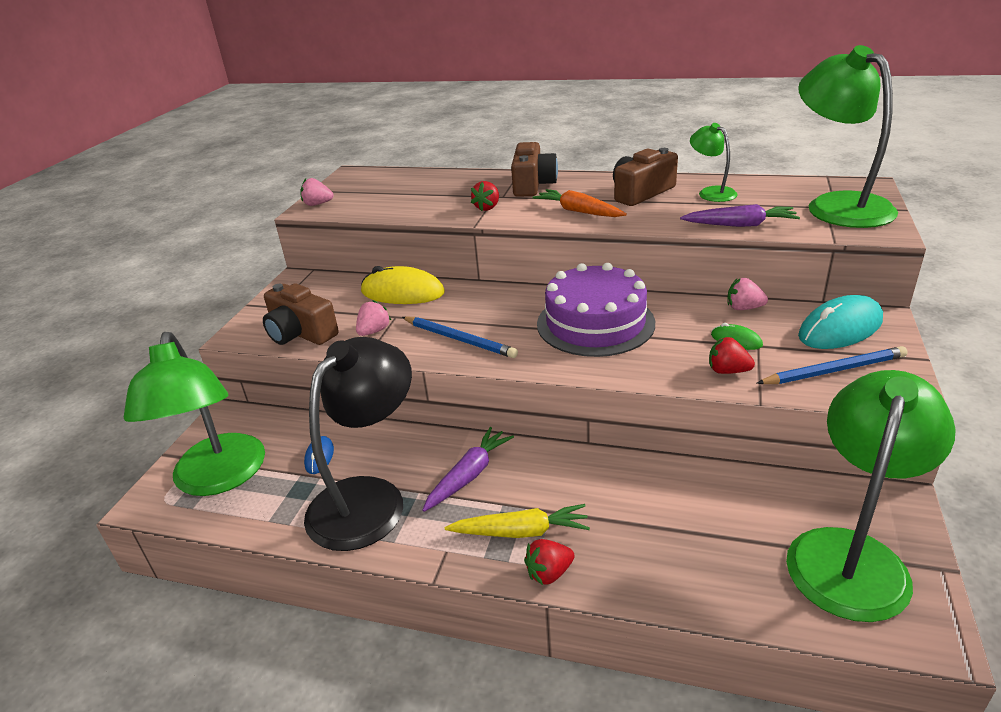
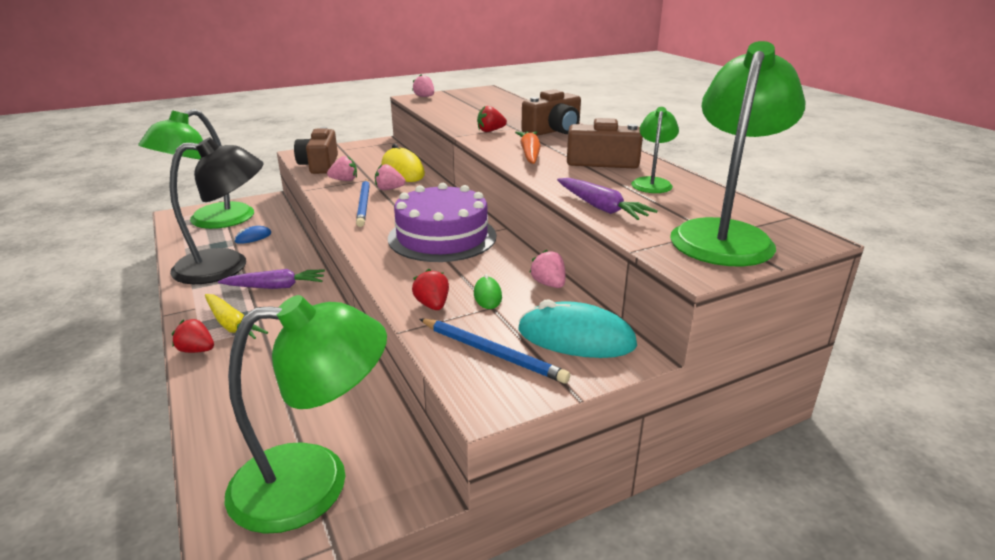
camera: 45 degrees right, 5 degrees down
(440, 314) = (389, 189): none -> pink strawberry

